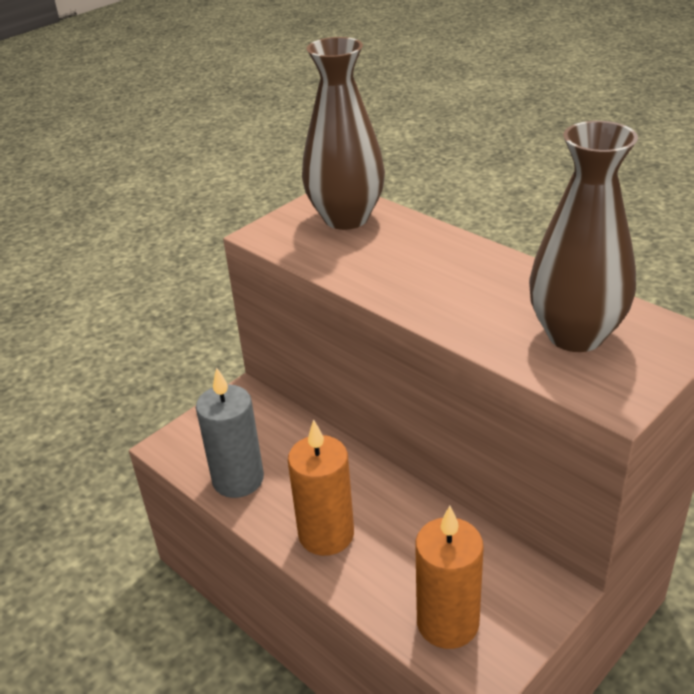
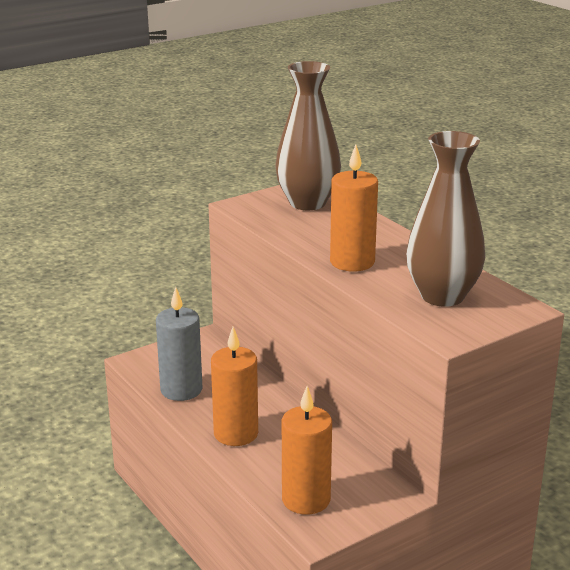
camera: 10 degrees right, 10 degrees down
(439, 300) = (352, 262): none -> orange candle

